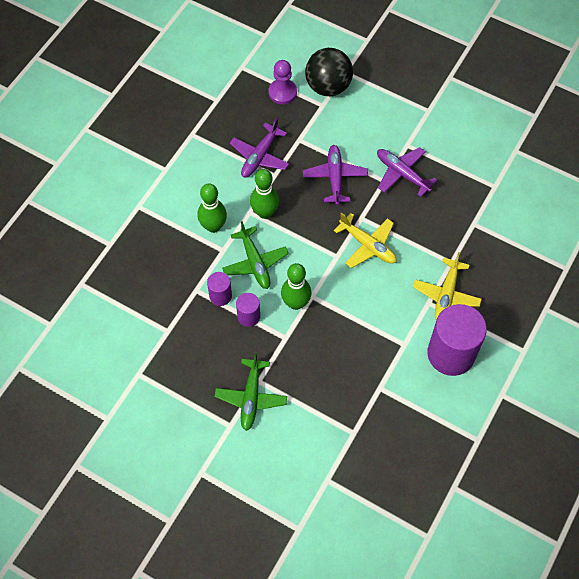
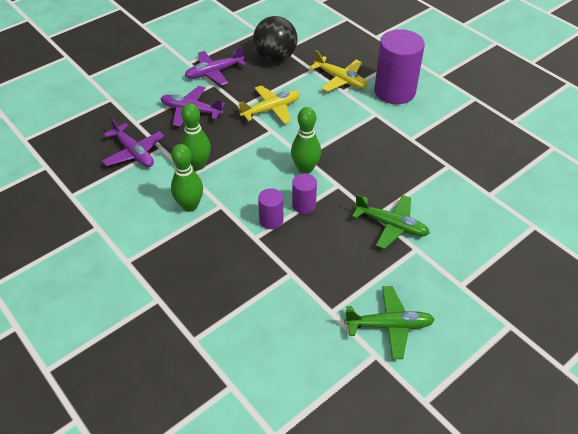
camera: 70 degrees left, 15 degrees down
(255, 263) = (248, 185): green plane -> green plane (389, 326)
(282, 92) = (76, 120): purple pawn -> none
(328, 86) = (94, 90): black ball -> black ball (275, 58)

